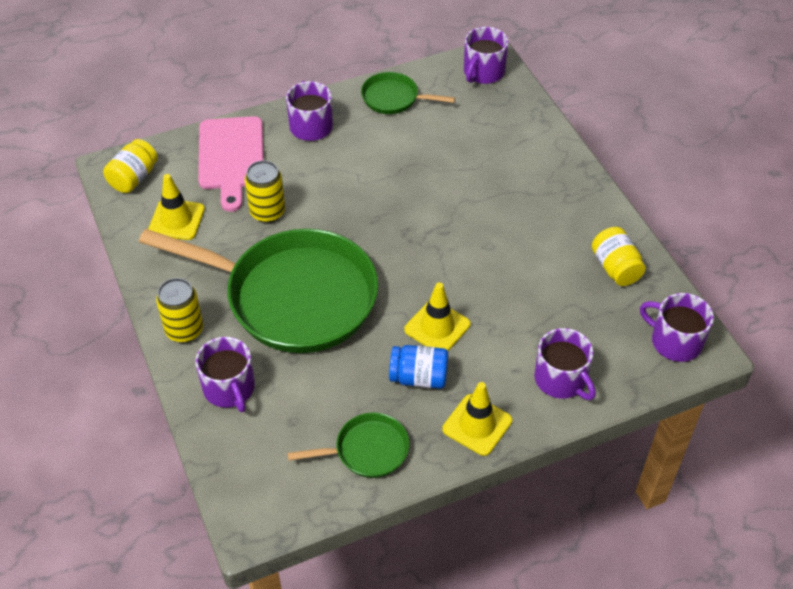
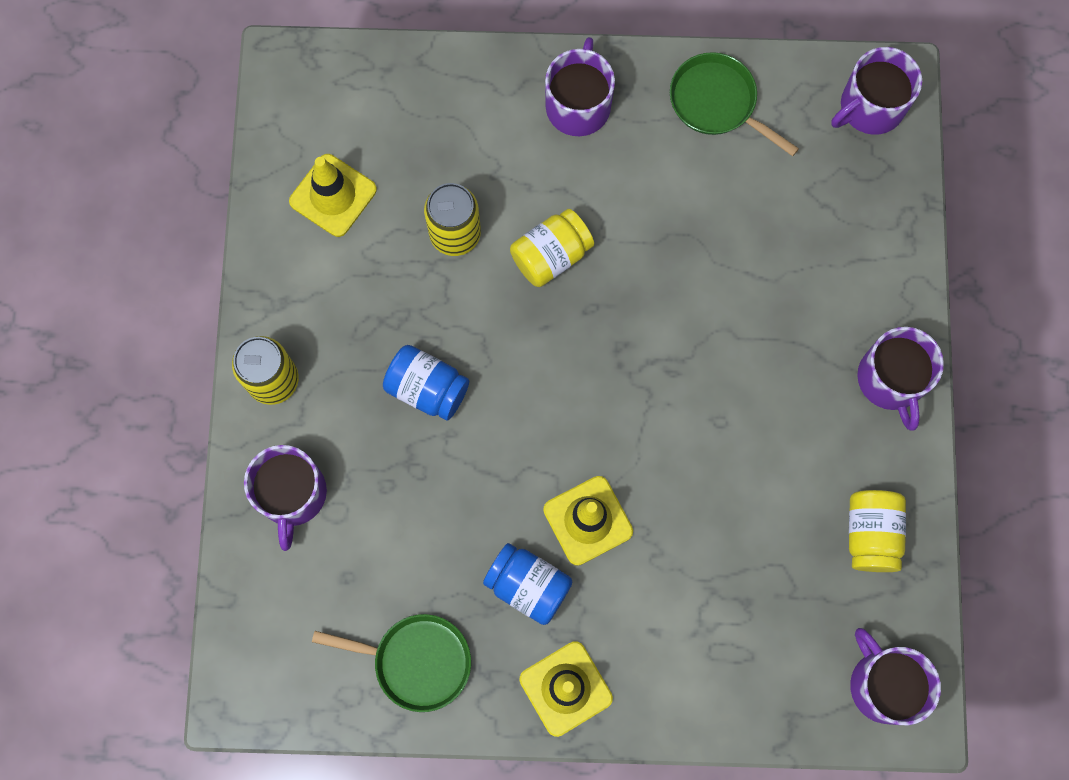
camera: 25 degrees right, 25 degrees up
(133, 178) = (305, 98): yellow jar -> yellow jar (551, 256)
(231, 157) = (447, 116): pink cutting board -> none
(292, 296) = (427, 388): green pan -> blue jar
(561, 379) = (704, 672): purple mug -> purple mug (891, 380)

